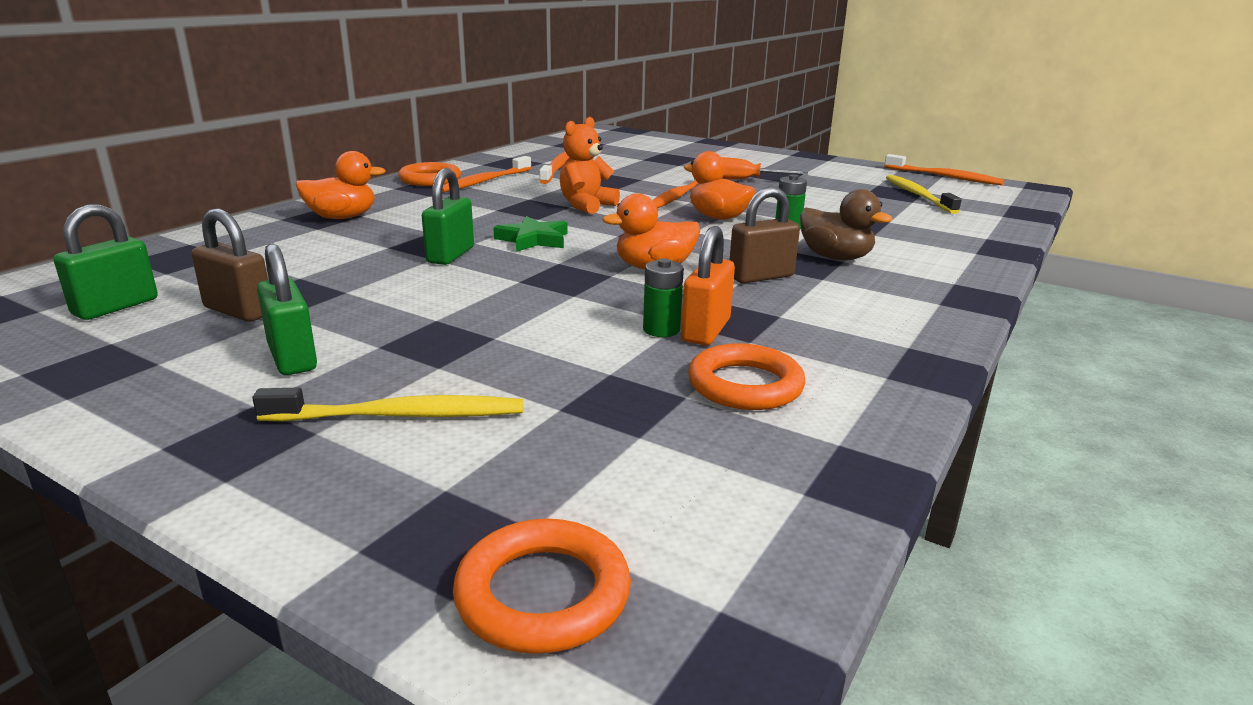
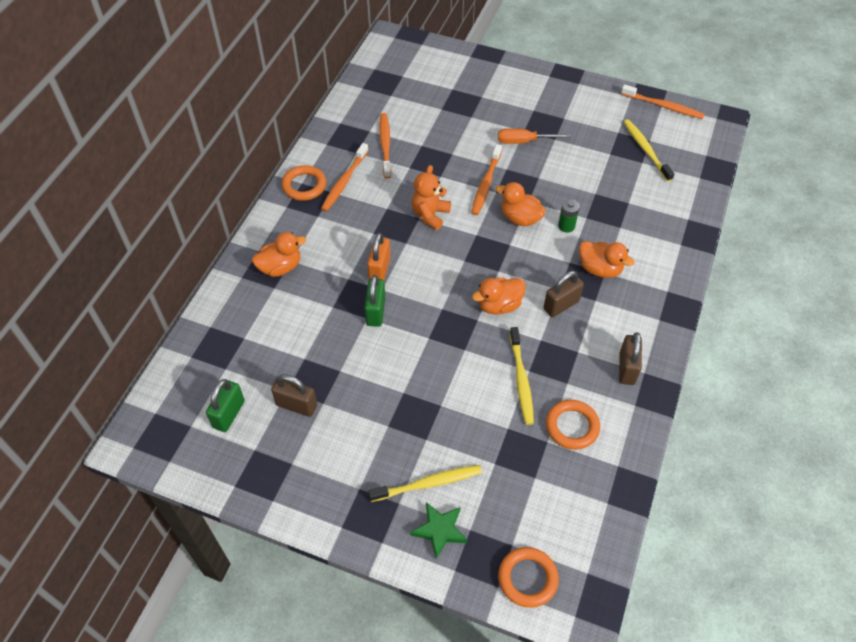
camera: 10 degrees left, 30 degrees up
(292, 358) = (353, 446): green padlock -> none
(533, 239) = (416, 278): green star -> green star (439, 530)
(661, 330) = (521, 380): green battery -> yellow toothbrush
(706, 330) = (543, 376): orange padlock -> orange padlock (379, 270)
(835, 257) = (600, 269): brown duck -> orange duck
(873, 339) = (627, 368): none -> brown padlock

